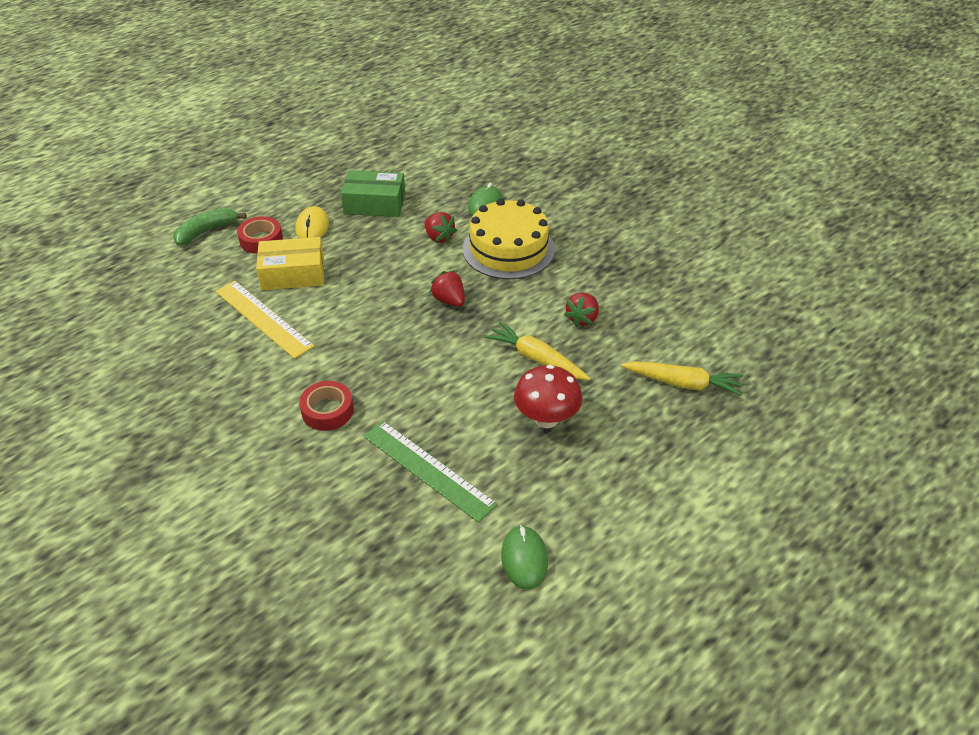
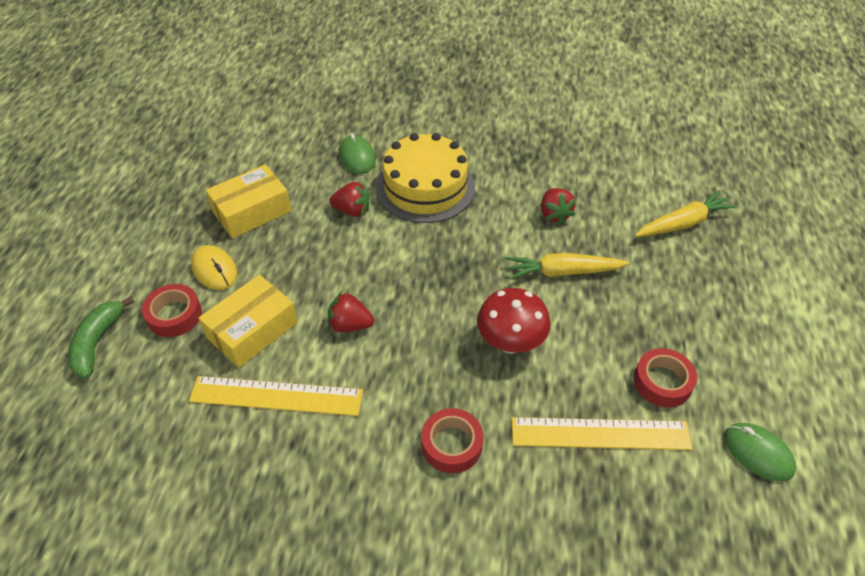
camera: 40 degrees left, 5 degrees up
(375, 204) = (251, 211): green box -> yellow box
(428, 469) = (600, 433): green ruler -> yellow ruler
(449, 300) = (432, 265): red strawberry -> red strawberry (350, 325)
(515, 470) = (662, 382): none -> red tape
(546, 419) = (631, 319): red mushroom -> red mushroom (510, 343)

